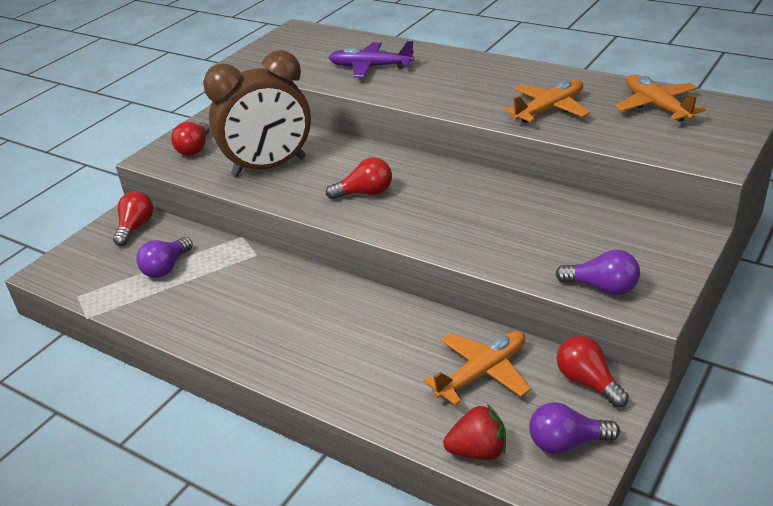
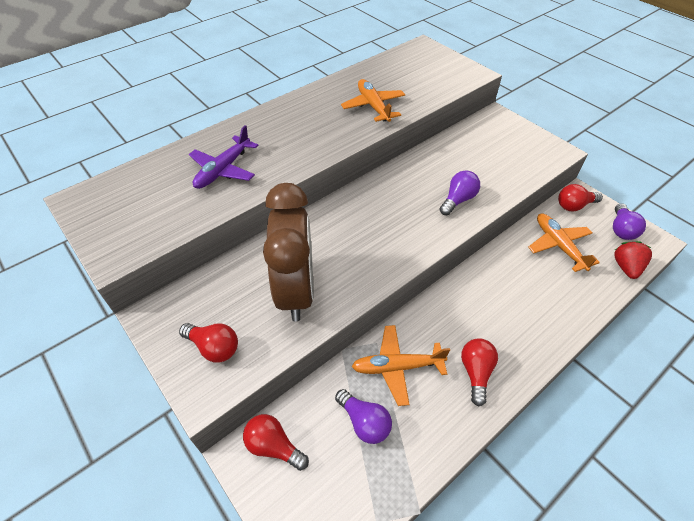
camera: 75 degrees left, 15 degrees up
(365, 193) = (379, 237): red light bulb -> red light bulb (476, 372)
(602, 287) = (538, 162): purple light bulb -> purple light bulb (458, 200)
(656, 106) = (399, 69): orange plane -> orange plane (397, 367)

